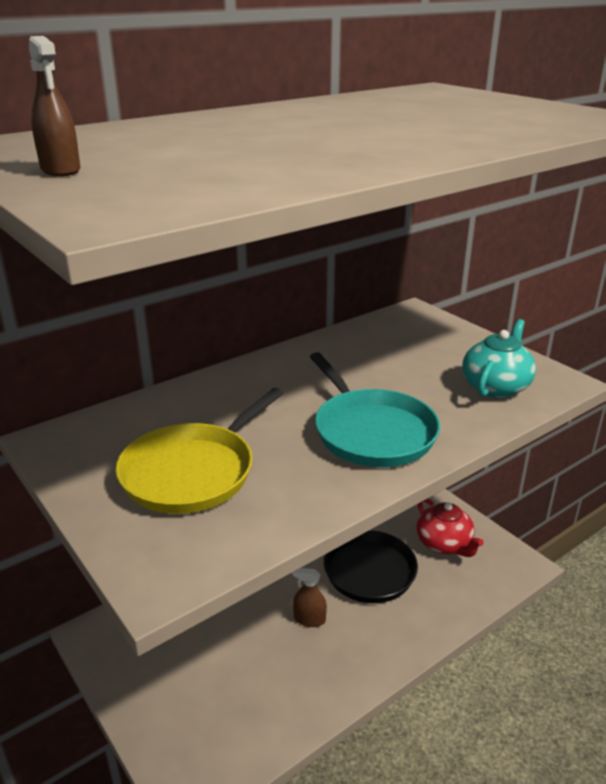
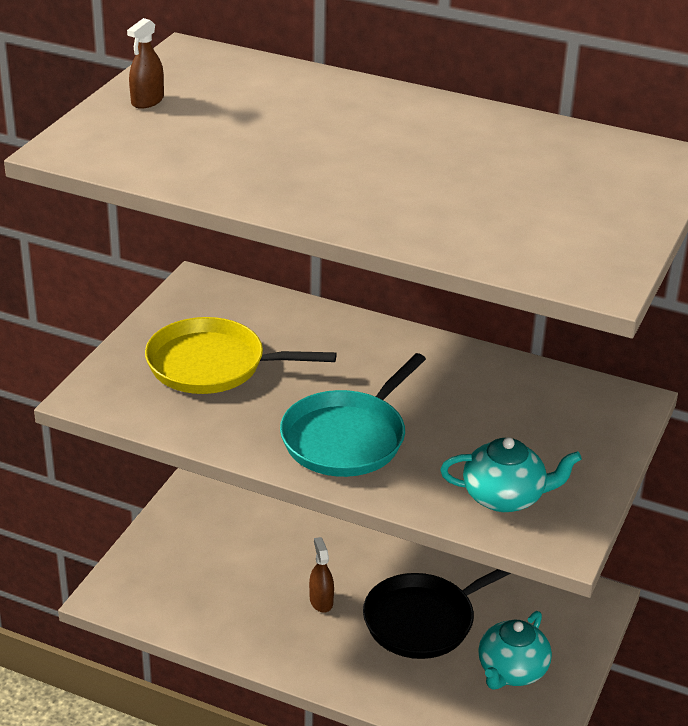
camera: 60 degrees right, 5 degrees up
(444, 544) = (511, 671): red teapot -> turquoise teapot

